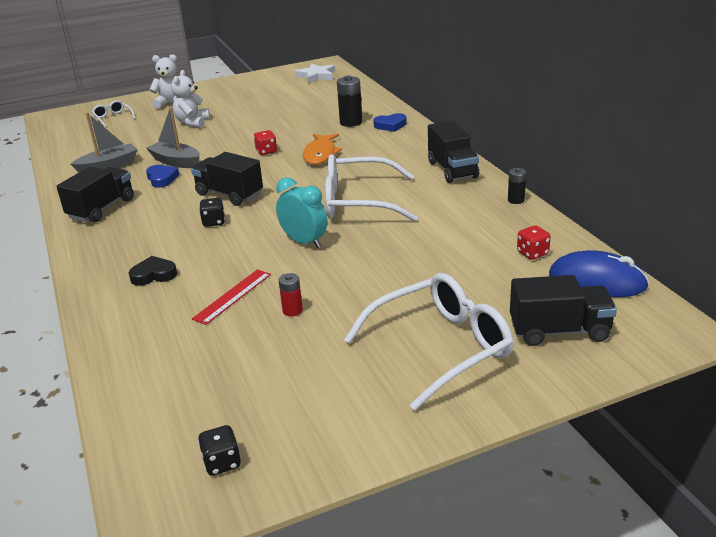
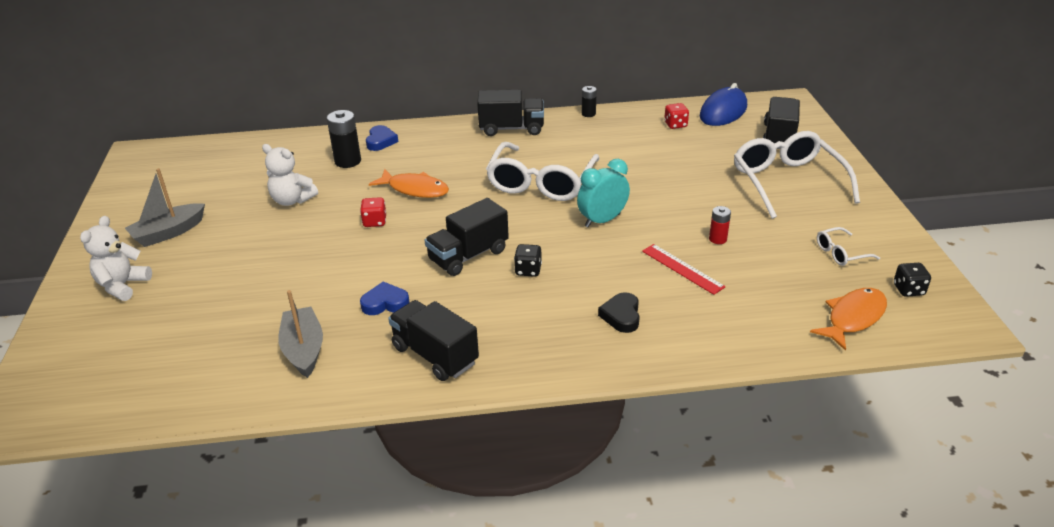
camera: 75 degrees left, 5 degrees up
(113, 118) = (112, 346): white glasses -> white glasses (841, 253)
(161, 417) = (853, 318): none -> orange fish
(176, 162) = (342, 290): grey boat -> grey boat (168, 233)
(192, 123) = (222, 270): white teddy bear -> white teddy bear (292, 200)
(316, 76) = (172, 164): white star -> none

